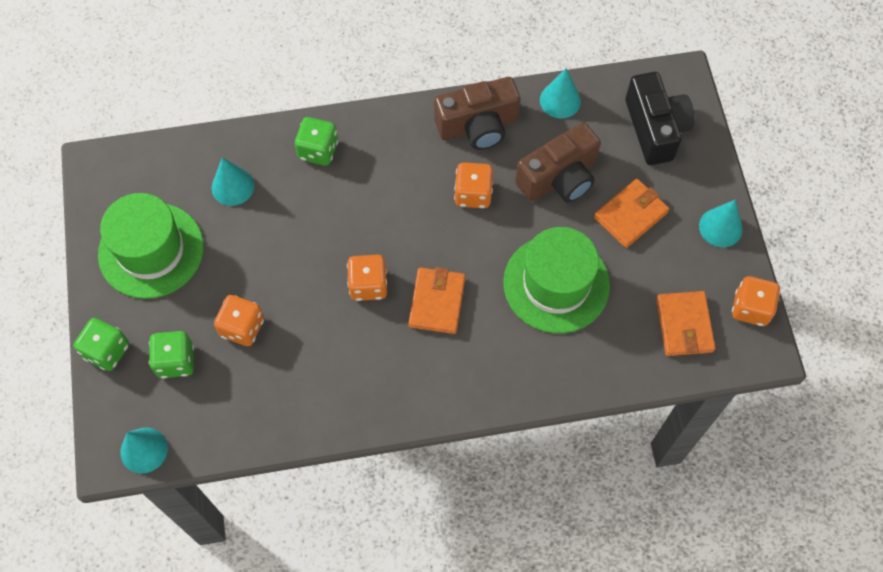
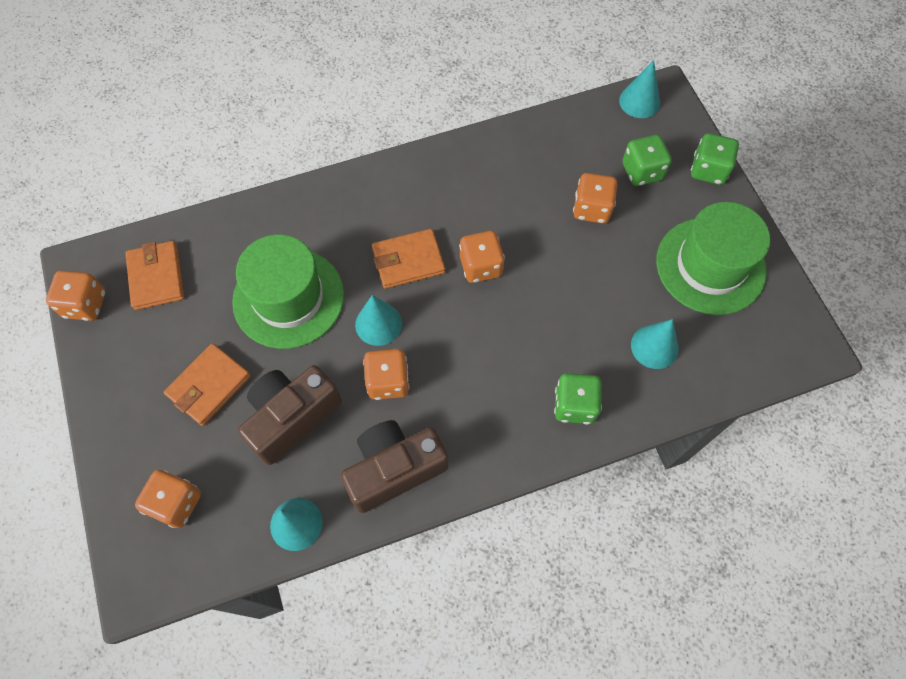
camera: 170 degrees right, 0 degrees up
(437, 302) = (408, 261): orange wallet -> orange wallet turned 75 degrees clockwise
(655, 129) = (176, 503): black camera -> orange dice
(720, 227) = (108, 388): turquoise cone -> turquoise cone (378, 324)

